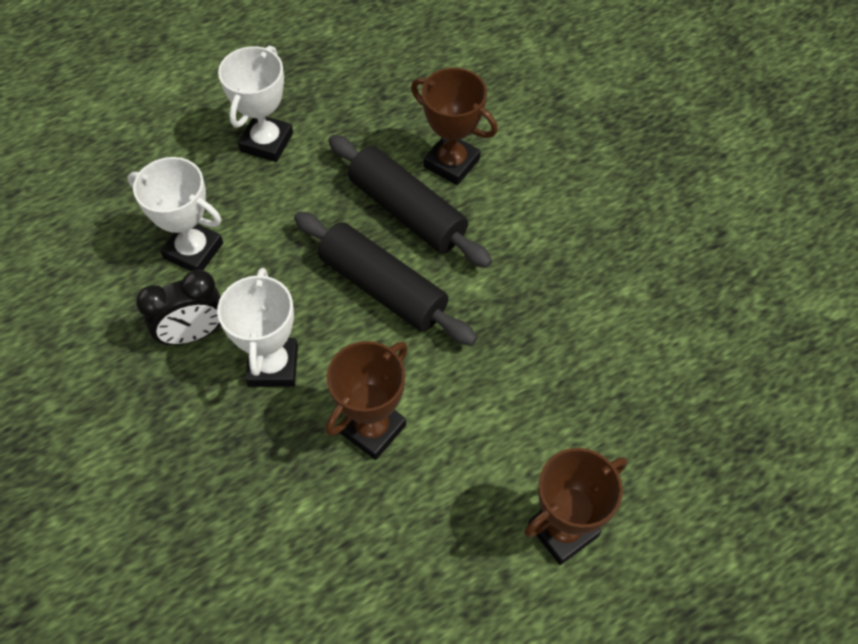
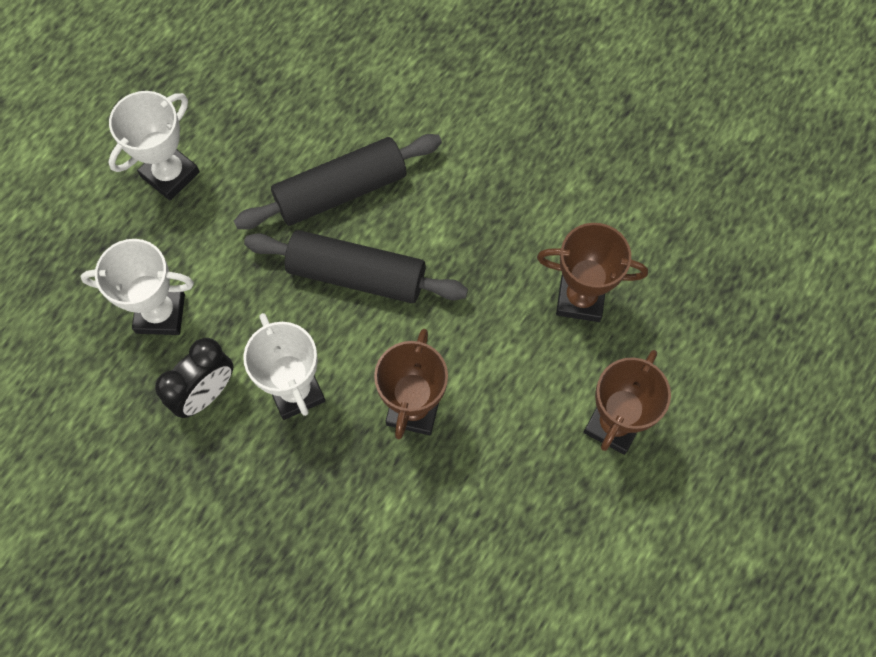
camera: 25 degrees left, 10 degrees up
(266, 142) = (170, 174): white trophy -> white trophy turned 45 degrees clockwise
(407, 212) = (341, 191): black rolling pin -> black rolling pin turned 45 degrees counterclockwise
(451, 163) = (358, 125): brown trophy -> brown trophy (580, 298)

